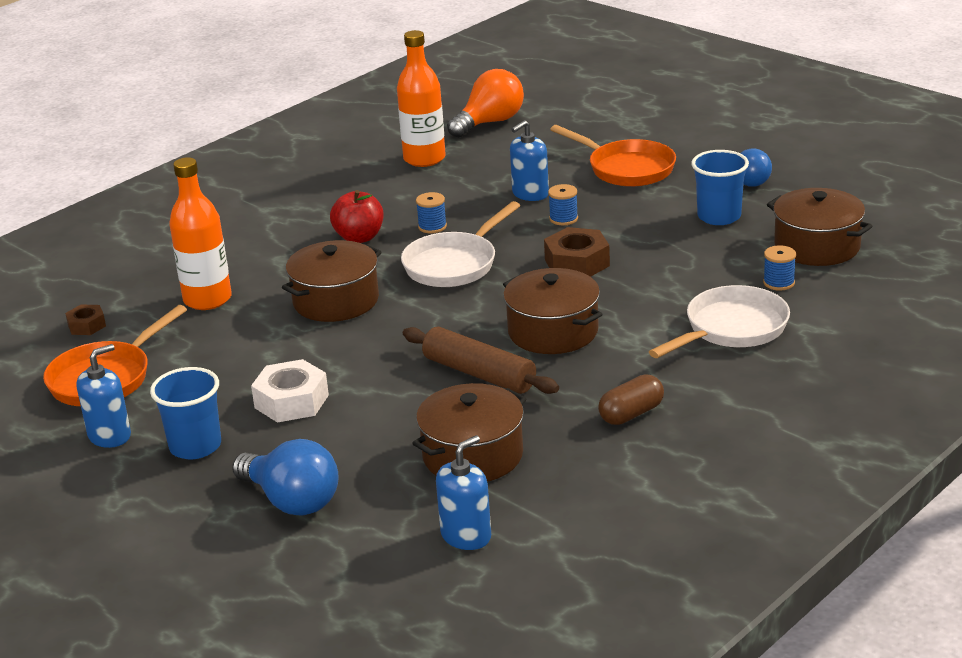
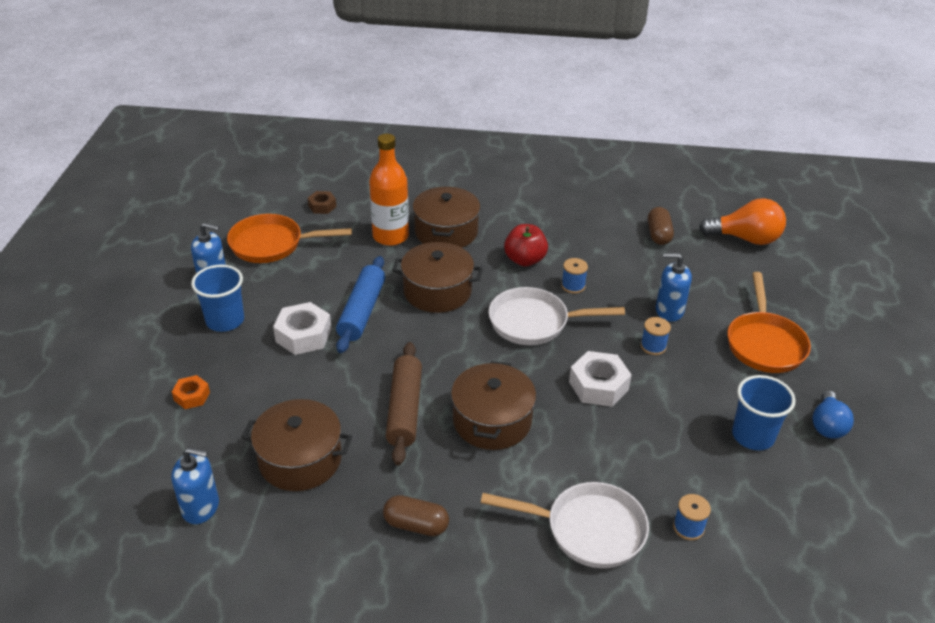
camera: 50 degrees right, 10 degrees up
(291, 501) = (192, 396): blue light bulb -> orange nut
(304, 354) = (362, 311): none -> blue rolling pin
(424, 159) = (658, 234): orange bottle -> brown capsule
(577, 263) = (598, 385): brown nut -> white nut
(817, 246) = (773, 526): brown pot -> brown pot (446, 232)

